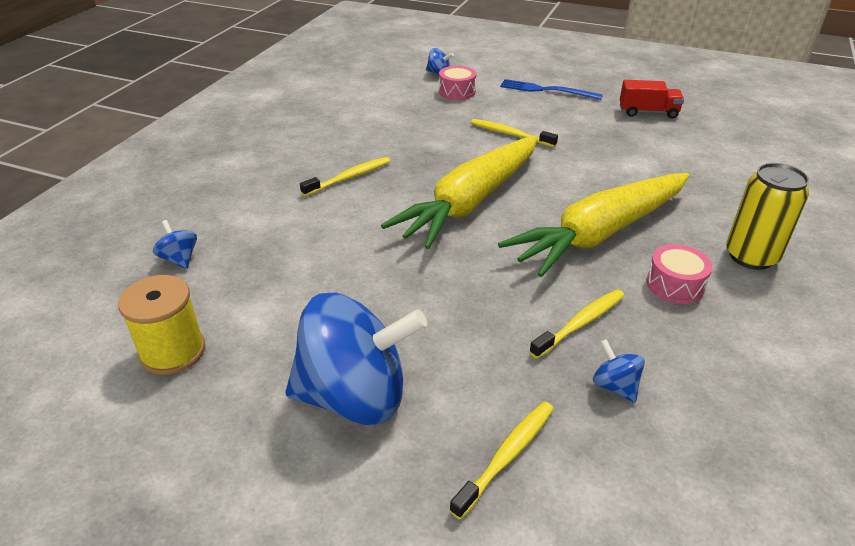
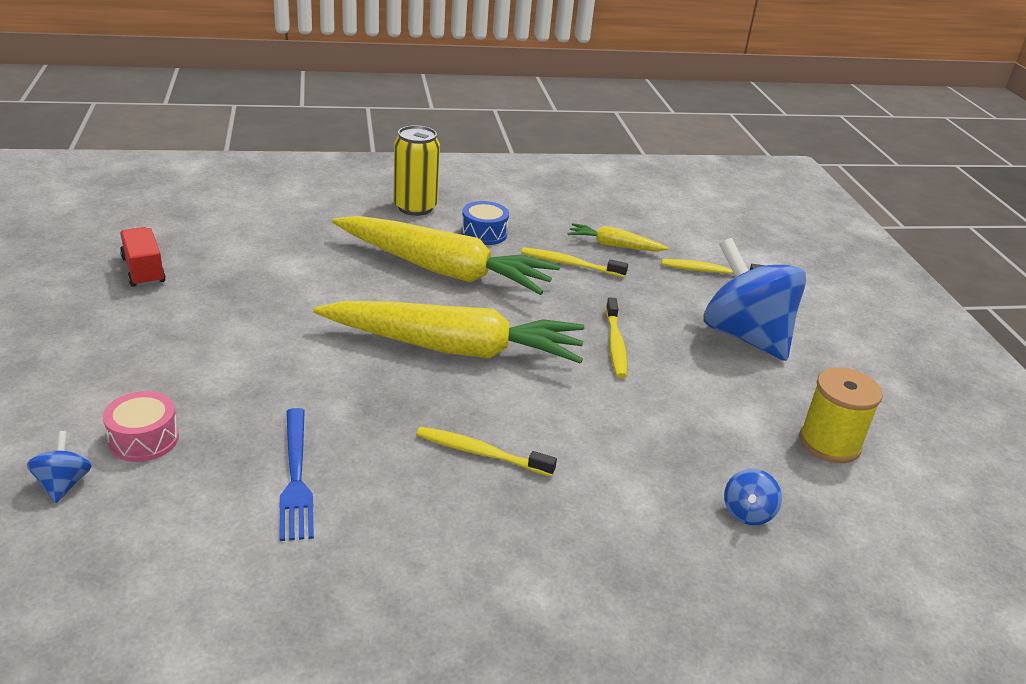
camera: 125 degrees left, 5 degrees down
(510, 134) = (271, 357): yellow toothbrush -> yellow toothbrush (615, 344)
(546, 90) = (99, 355): blue fork -> blue fork (296, 477)
(615, 386) = (614, 245): blue spinning top -> yellow carrot
(674, 285) = (484, 233): pink drum -> blue drum

